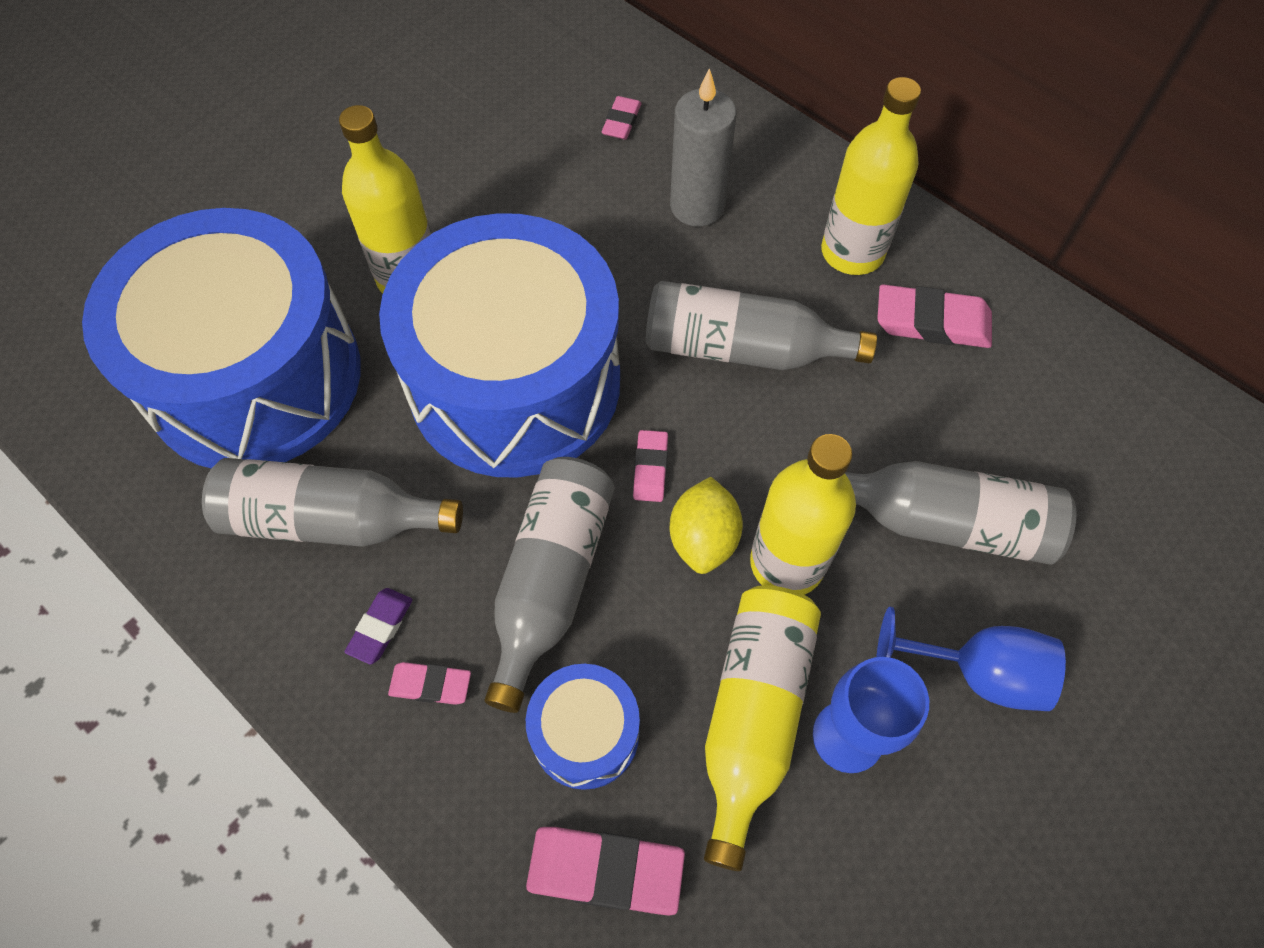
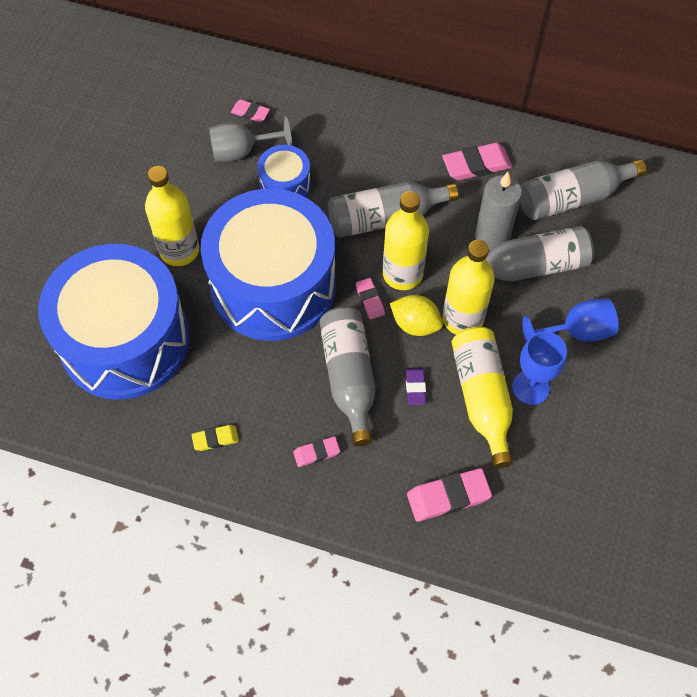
camera: 25 degrees left, 0 degrees up
(291, 589) = (215, 439): none -> yellow eraser
(331, 519) = (215, 396): grey bottle -> grey bottle (572, 198)
(380, 627) = (274, 437): purple eraser -> purple eraser (415, 387)
(579, 171) = (242, 151): none -> grey goblet
(585, 733) = (406, 441): blue drum -> blue drum (285, 184)
(621, 121) = (250, 113): pink eraser -> pink eraser turned 60 degrees counterclockwise
(697, 206) = (320, 147): grey candle -> grey candle (492, 236)
(703, 539) = (415, 324): yellow lemon -> yellow lemon turned 45 degrees counterclockwise
(852, 252) = (417, 142): yellow bottle -> yellow bottle (402, 274)

